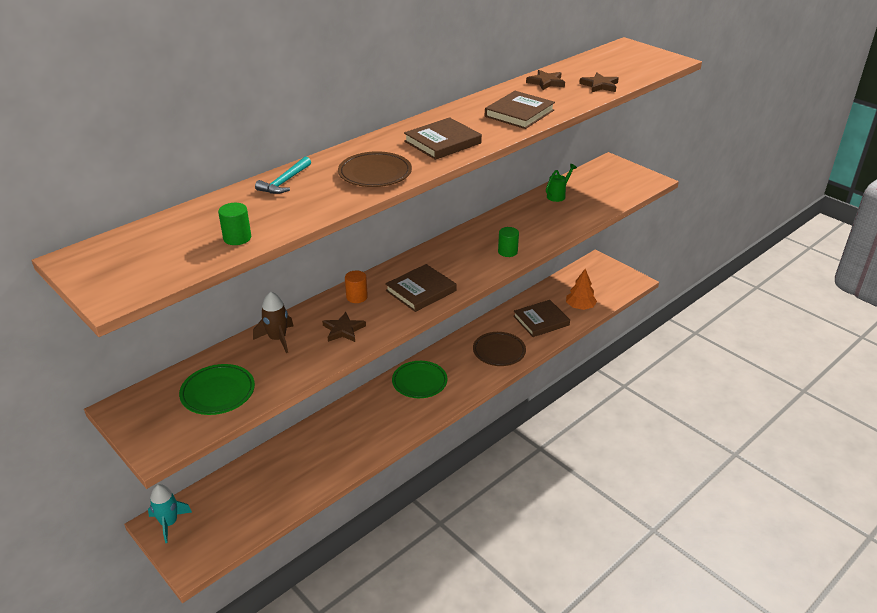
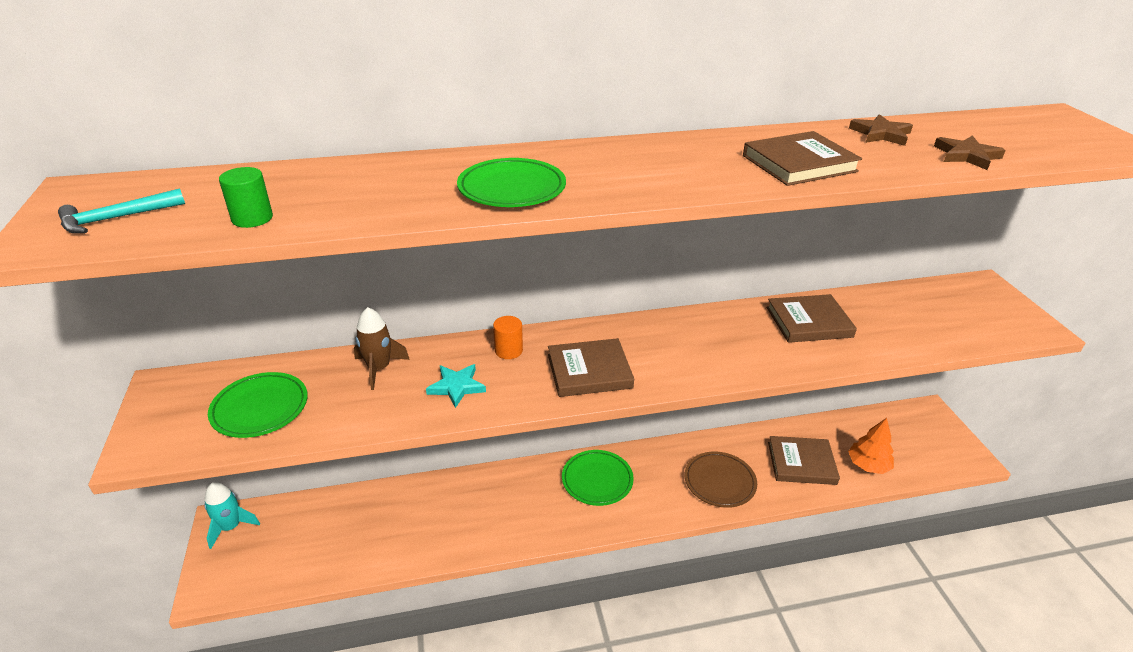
camera: 30 degrees right, 0 degrees up
(285, 182) = (396, 169): turquoise hammer -> turquoise hammer (117, 218)
(343, 330) = (456, 387): brown star -> turquoise star
(375, 173) = (512, 188): brown plate -> green plate
(442, 142) = (647, 173): brown book -> brown book (809, 322)
(507, 252) = (744, 359): green cylinder -> none
(558, 195) = (873, 306): green watering can -> none

